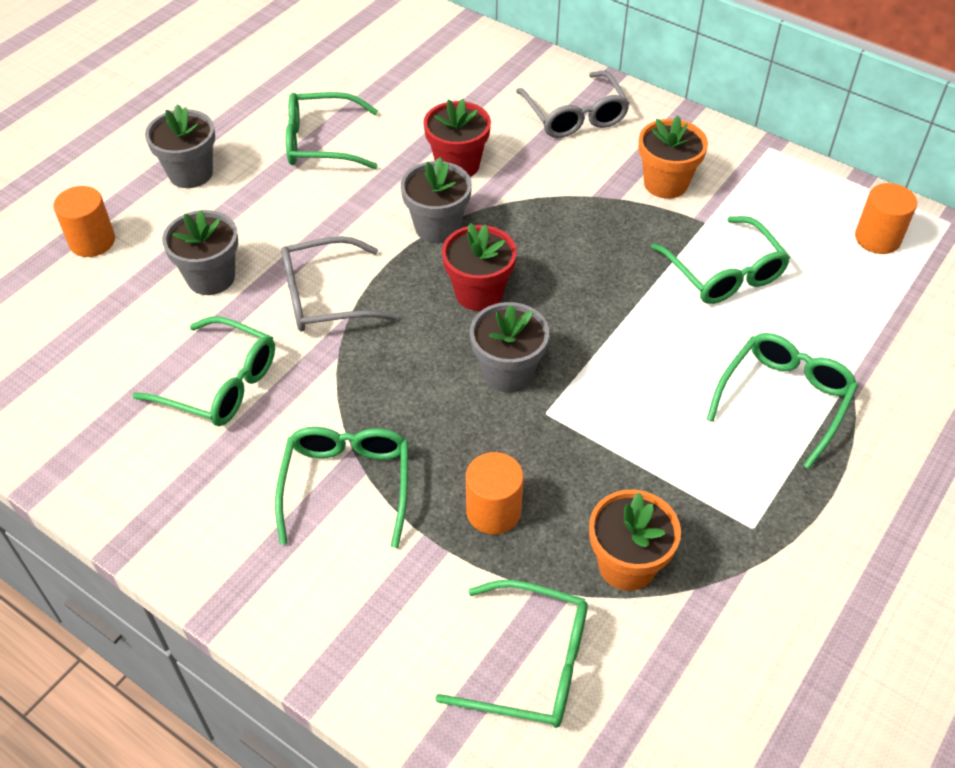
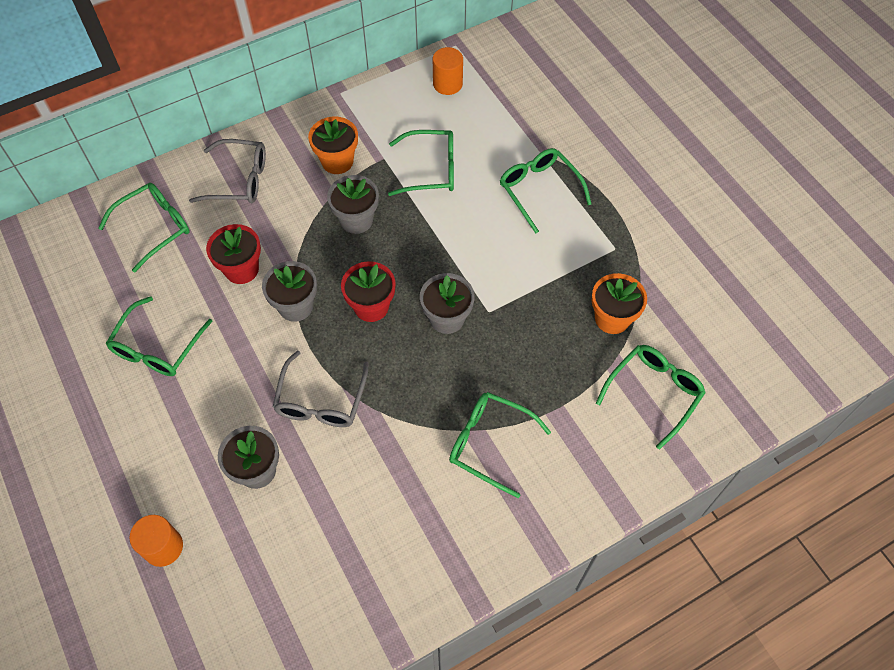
camera: 65 degrees left, 10 degrees up
(190, 173) = (130, 451): grey flower pot -> grey flower pot (356, 220)
(219, 384) = (364, 495): green glasses -> green glasses (154, 228)
(493, 511) = (546, 370): orange cylinder -> none

